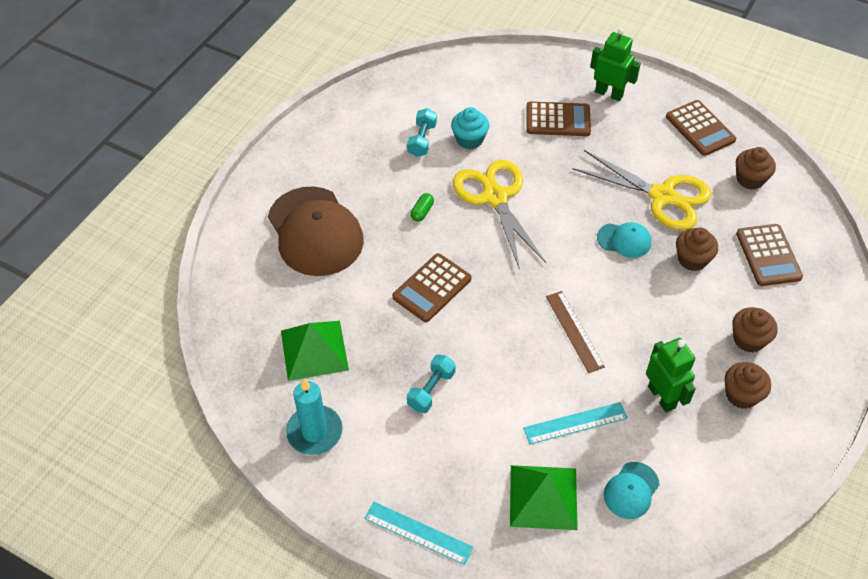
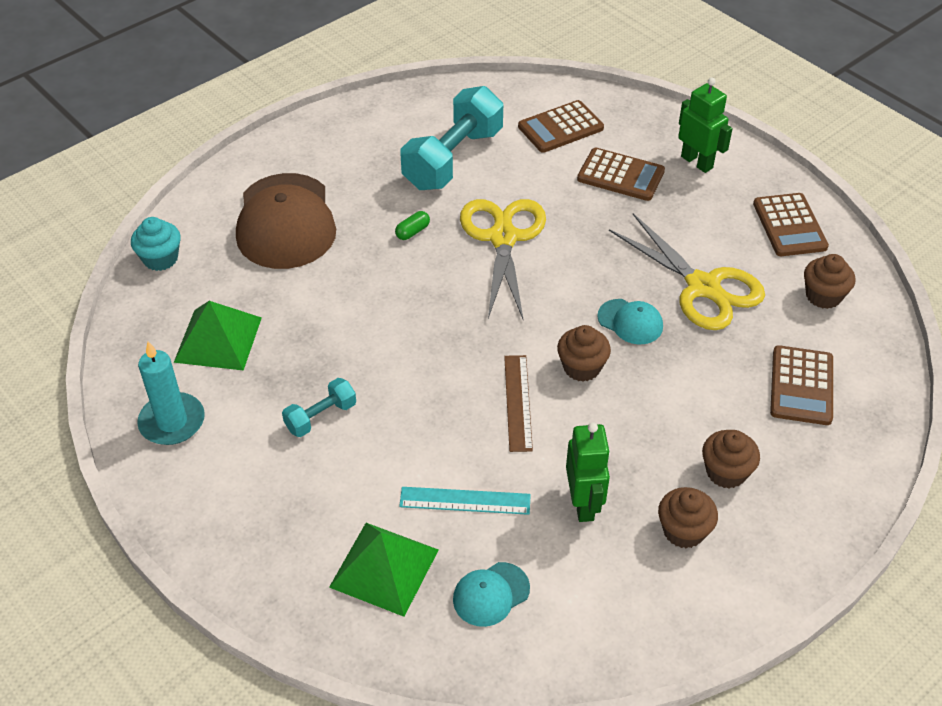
camera: 20 degrees right, 5 degrees down
(418, 533) = (224, 560): turquoise ruler -> none
(422, 140) = (453, 159): turquoise dumbbell -> turquoise dumbbell, size x2.05
(432, 288) = (380, 312): brown calculator -> brown calculator (560, 127)
(469, 139) = (507, 171): turquoise cupcake -> turquoise cupcake (160, 258)
(692, 259) = (702, 364): brown cupcake -> brown cupcake (581, 367)

